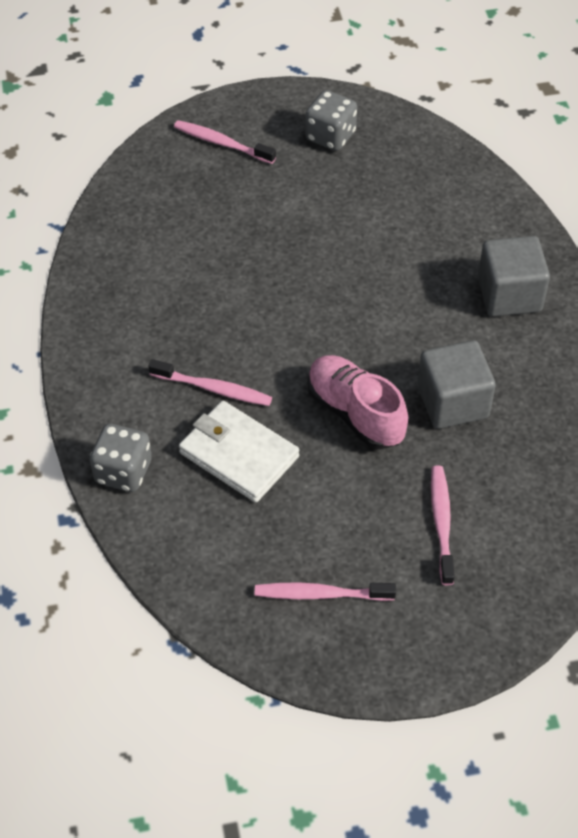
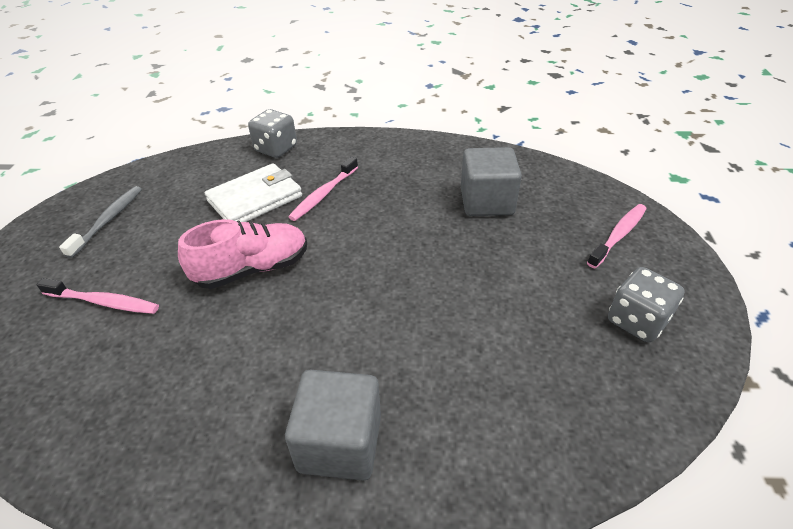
camera: 105 degrees right, 10 degrees down
(321, 594) = (108, 220): pink toothbrush -> grey toothbrush
(452, 402) = (221, 343): grey cube -> grey cube (486, 202)

